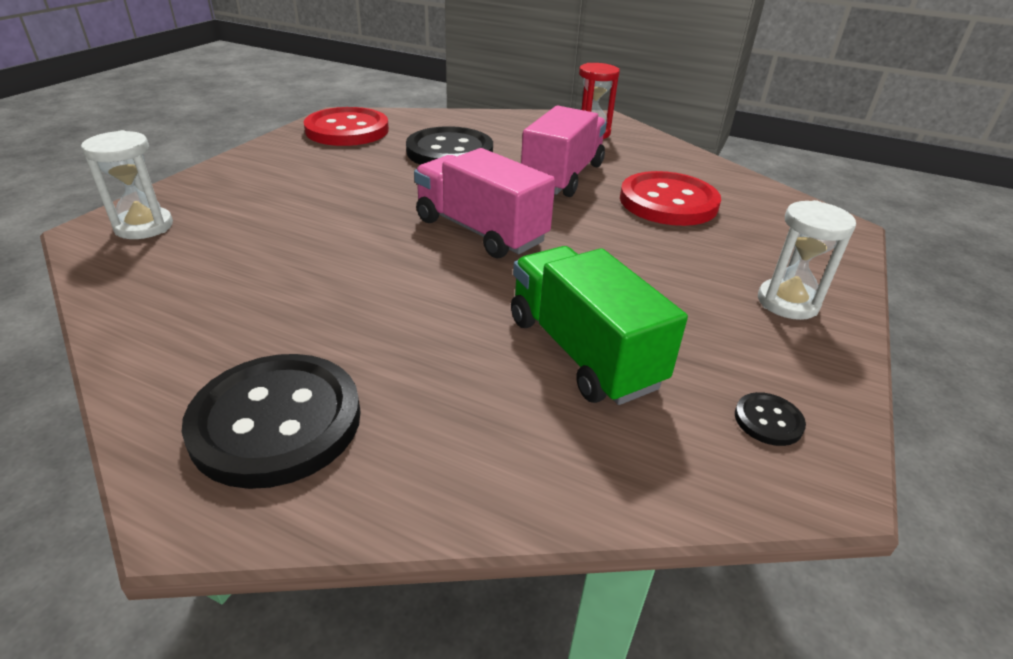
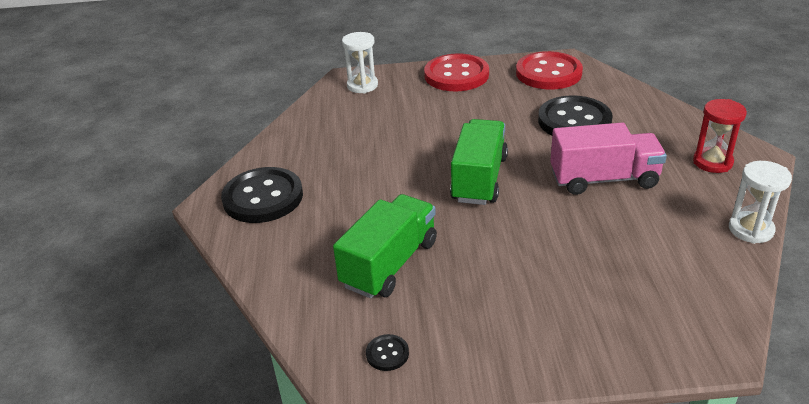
camera: 65 degrees right, 0 degrees up
(480, 231) = (479, 179): pink truck -> green truck
(668, 202) = (630, 241): red button -> red button (456, 75)
(787, 302) = (536, 339): white hourglass -> white hourglass (750, 229)

